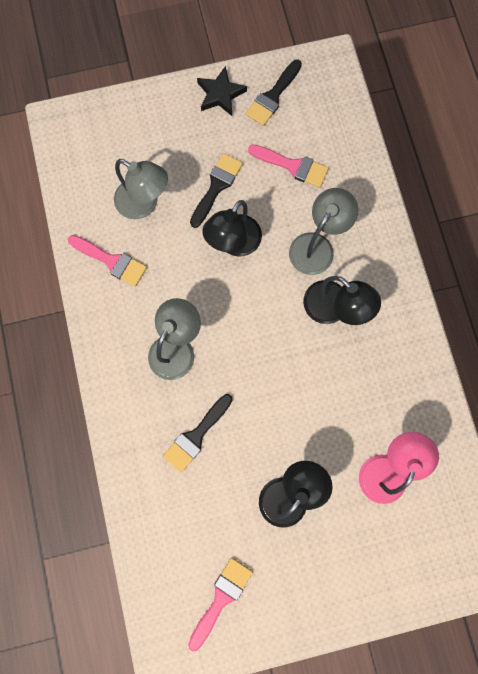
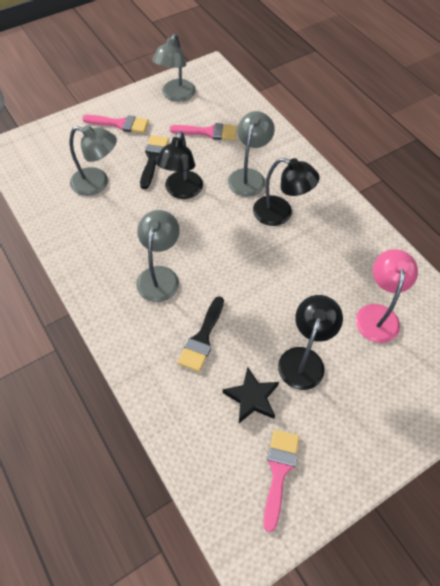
camera: 20 degrees left, 20 degrees down
(112, 261) = (81, 229): pink brush -> pink brush (120, 124)
(220, 94) = (135, 103): black star -> black star (252, 397)
(272, 96) = (176, 95): black brush -> grey lamp

